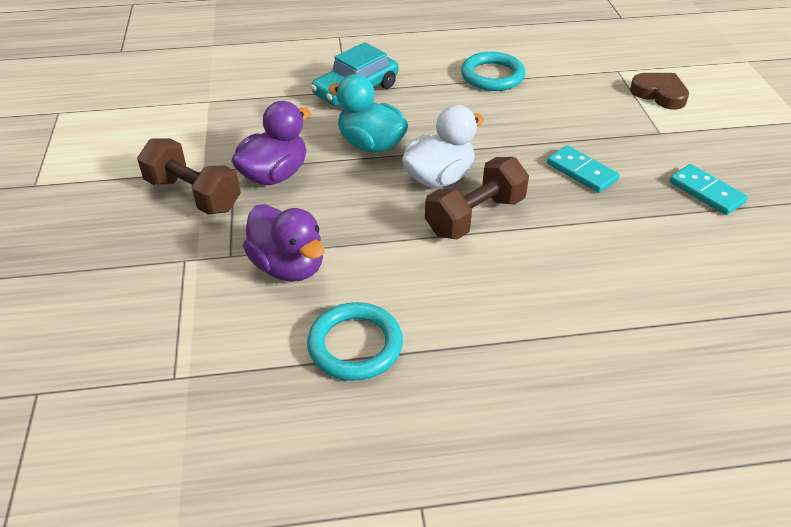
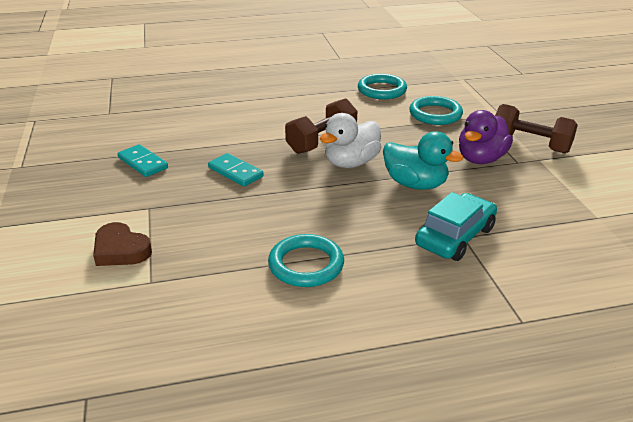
camera: 175 degrees right, 10 degrees down
(288, 266) = (435, 114): purple duck -> turquoise ring

